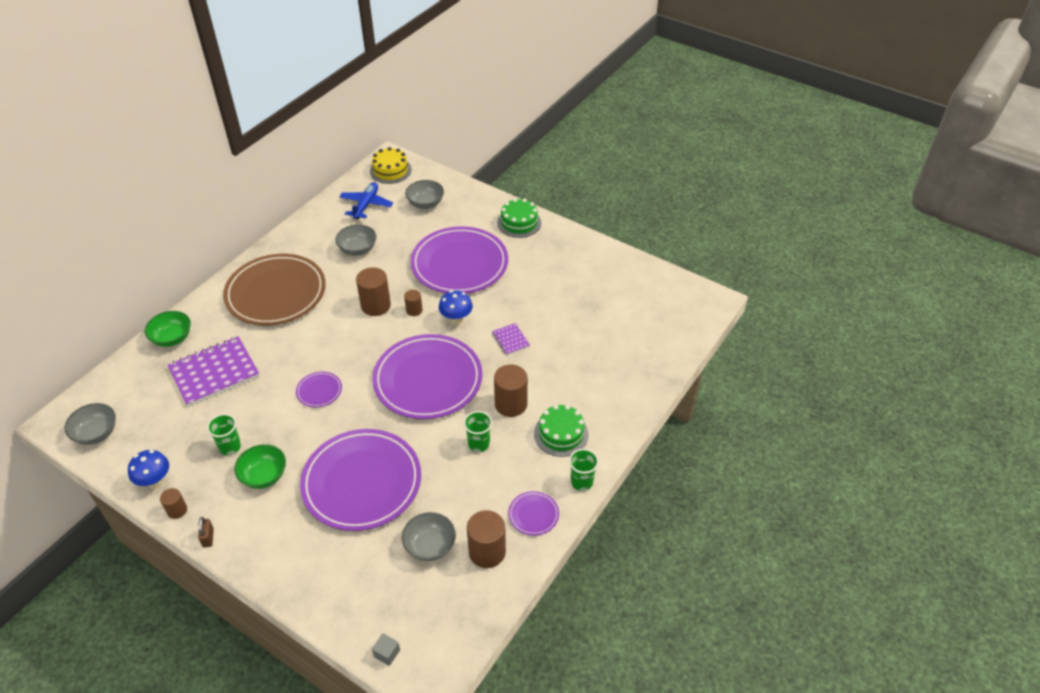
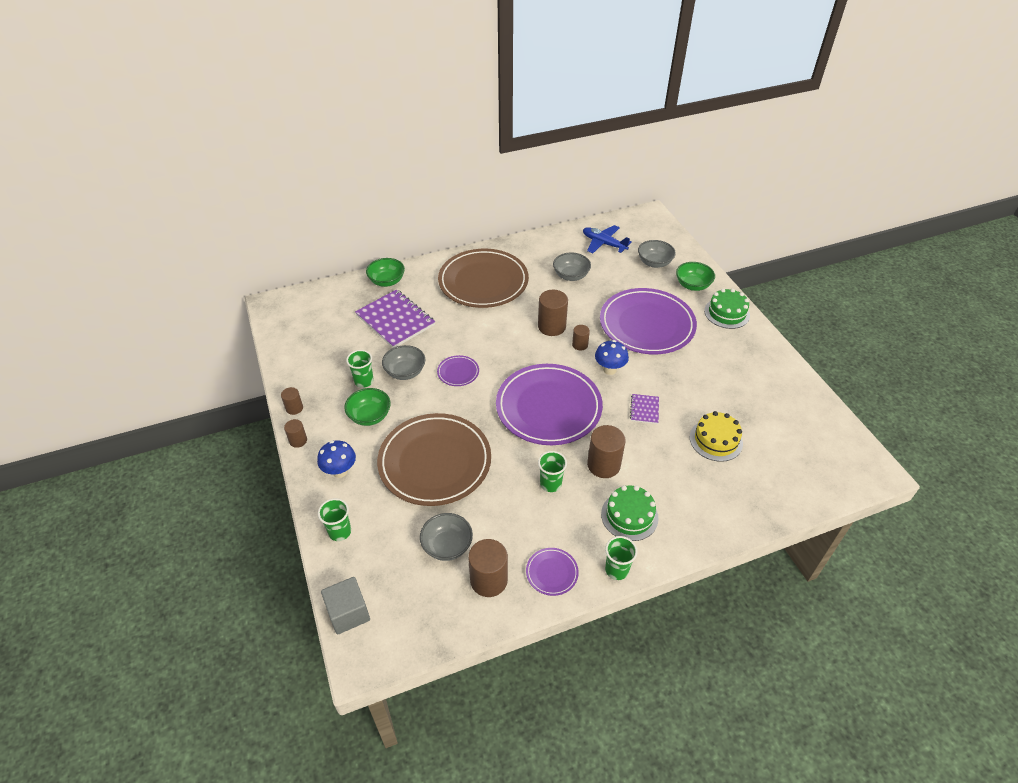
camera: 35 degrees right, 0 degrees up
(96, 433) = (288, 324): grey bowl -> grey bowl (405, 372)
(155, 482) = (297, 379): blue mushroom -> blue mushroom (340, 471)
(208, 538) = (298, 440): brown padlock -> brown cylinder
(214, 372) = (395, 320): purple notebook -> purple notebook turned 45 degrees clockwise
(321, 593) = (340, 532): none -> green cup
(362, 482) = (435, 462): purple plate -> brown plate
(366, 205) = (604, 244): blue plane -> blue plane turned 105 degrees counterclockwise
(387, 653) = (348, 613): grey cube -> grey cube, size x1.87
(390, 170) = (644, 224): yellow cake -> yellow cake (716, 440)
(473, 210) = (692, 285): none -> green bowl

